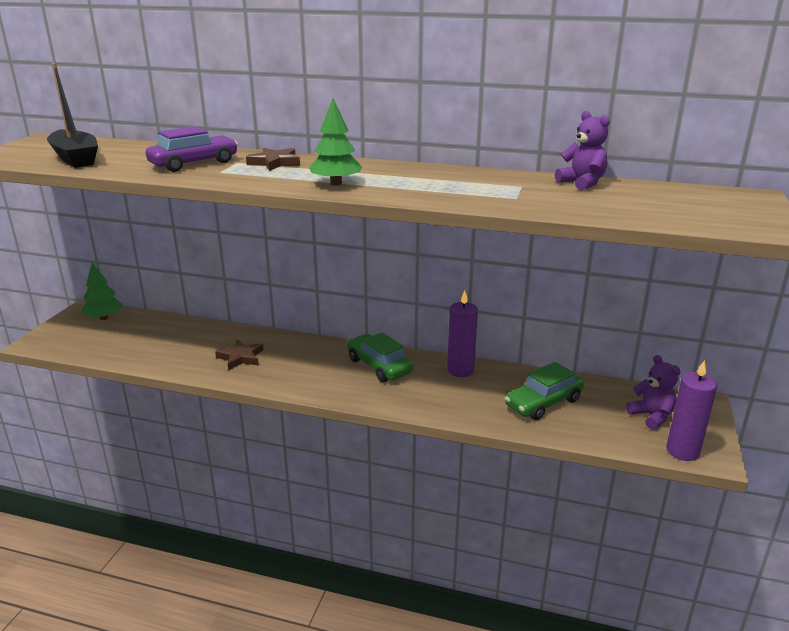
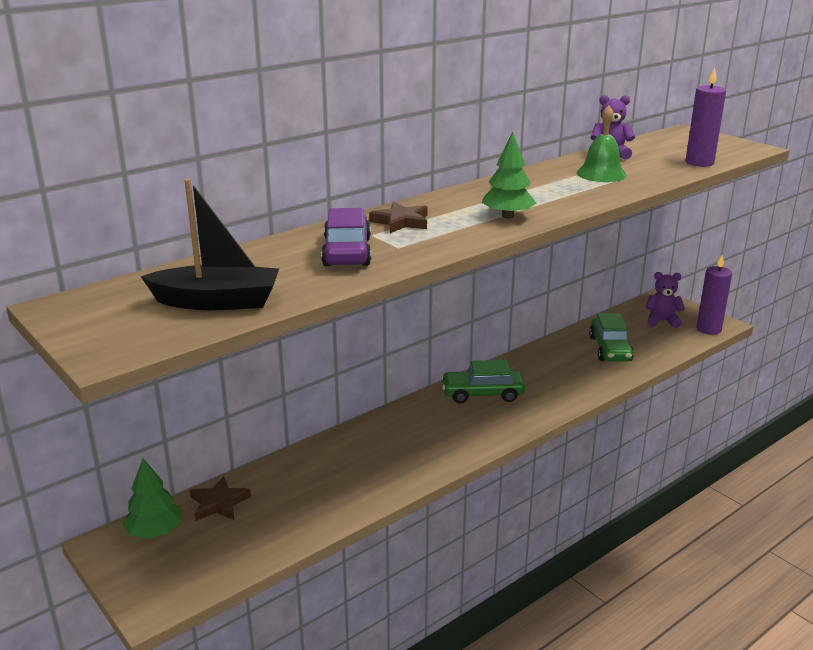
camera: 55 degrees left, 0 degrees up
(241, 357) = (380, 460): brown star -> brown star (219, 503)
(460, 370) = (530, 362): purple candle -> purple candle (699, 162)
(513, 190) = (601, 174): none -> green bell

